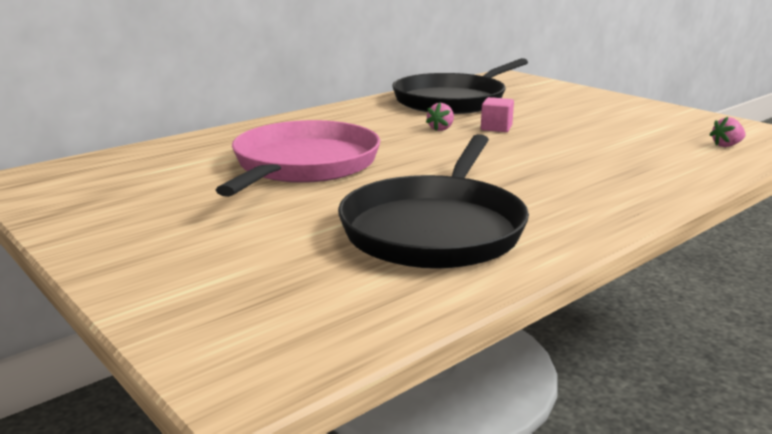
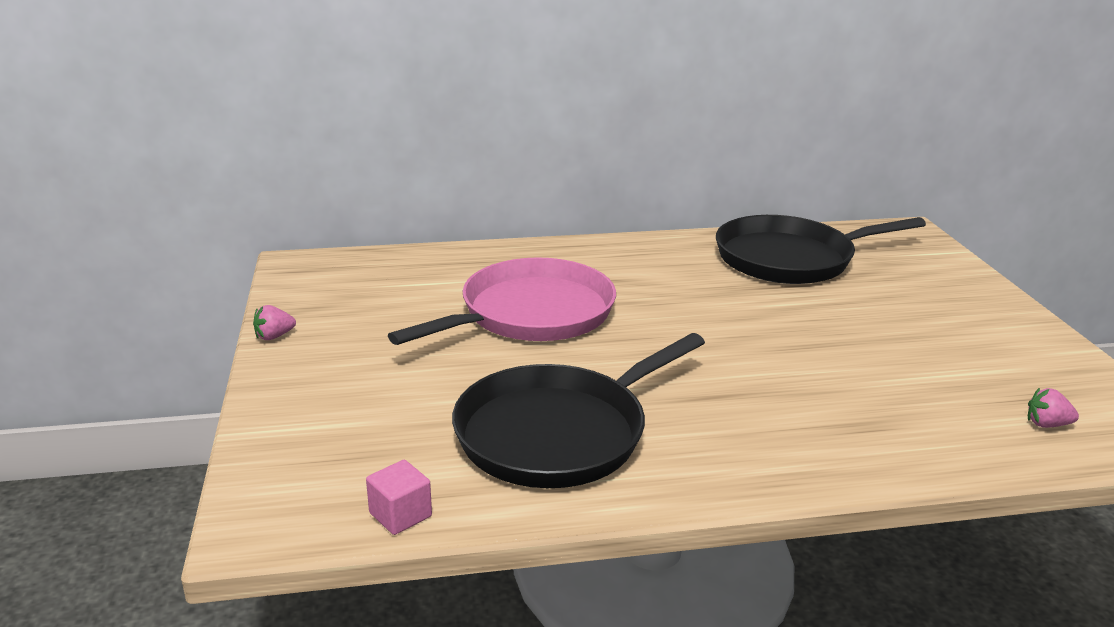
camera: 30 degrees right, 5 degrees up
(441, 129) = (723, 300): pink strawberry -> pink strawberry (274, 336)
(496, 128) = (787, 315): pink cube -> pink cube (400, 515)

